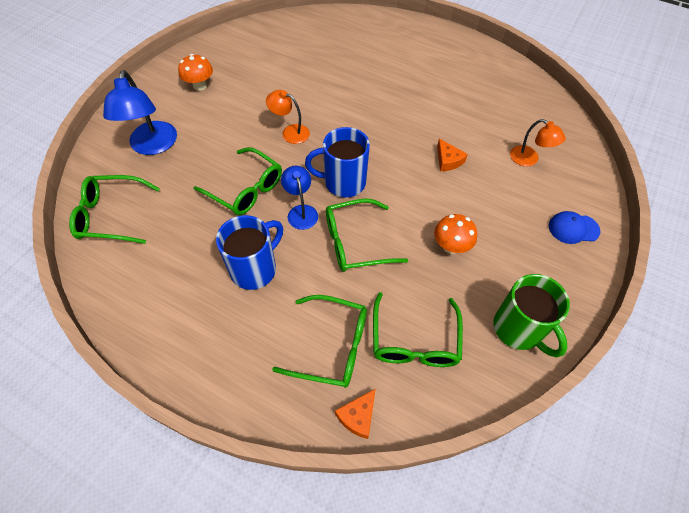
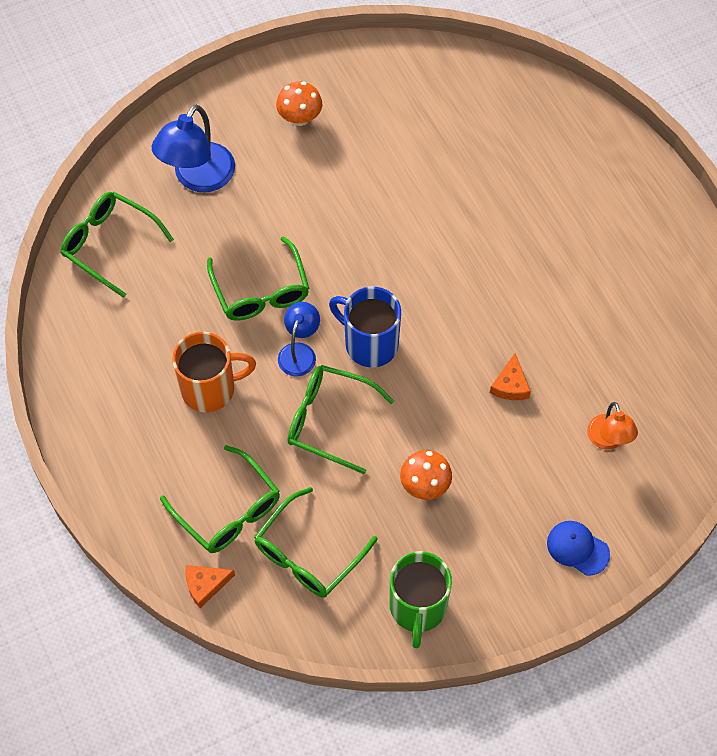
camera: 35 degrees right, 5 degrees up
(255, 269) = (210, 389): blue mug -> orange mug
(290, 132) = (358, 244): orange lamp -> none

